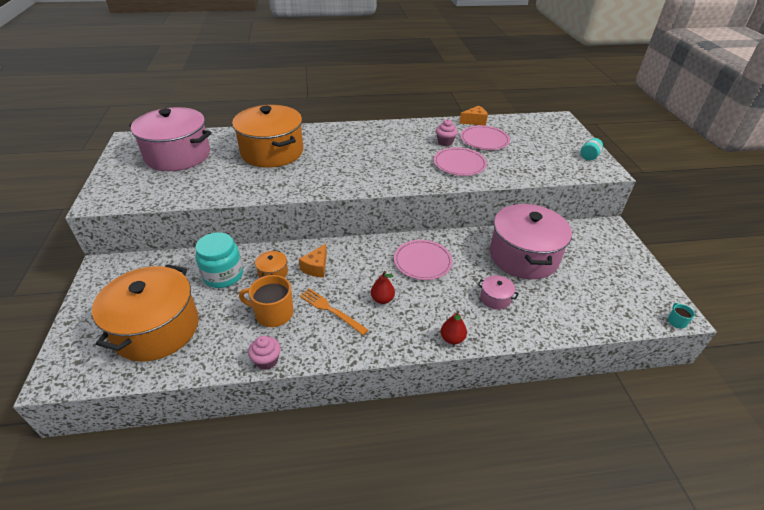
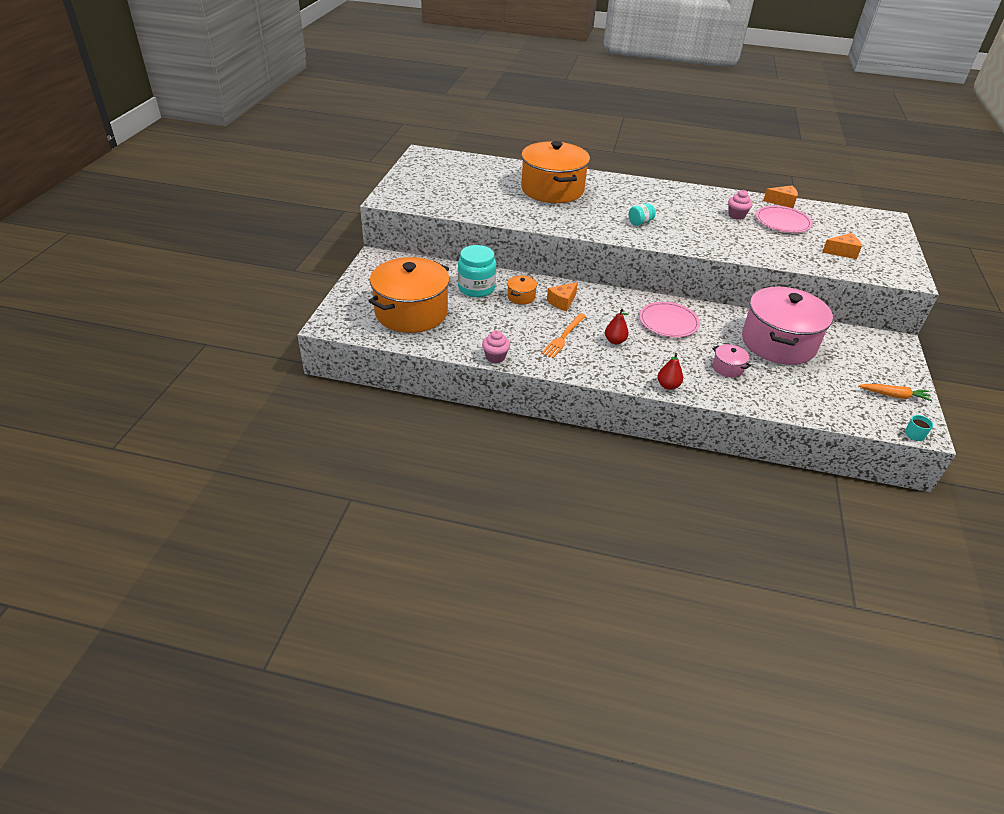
camera: 20 degrees right, 0 degrees up
(178, 155) = (463, 175): pink pot -> none
(273, 313) = (511, 326): orange mug -> none
(331, 310) = (563, 337): orange fork -> orange fork turned 120 degrees counterclockwise
(459, 164) = (741, 238): pink plate -> none
(544, 158) = (842, 252): none -> orange cheese
(589, 156) = (898, 261): turquoise jar -> turquoise jar (640, 223)
(638, 284) = (894, 396): none -> orange carrot

